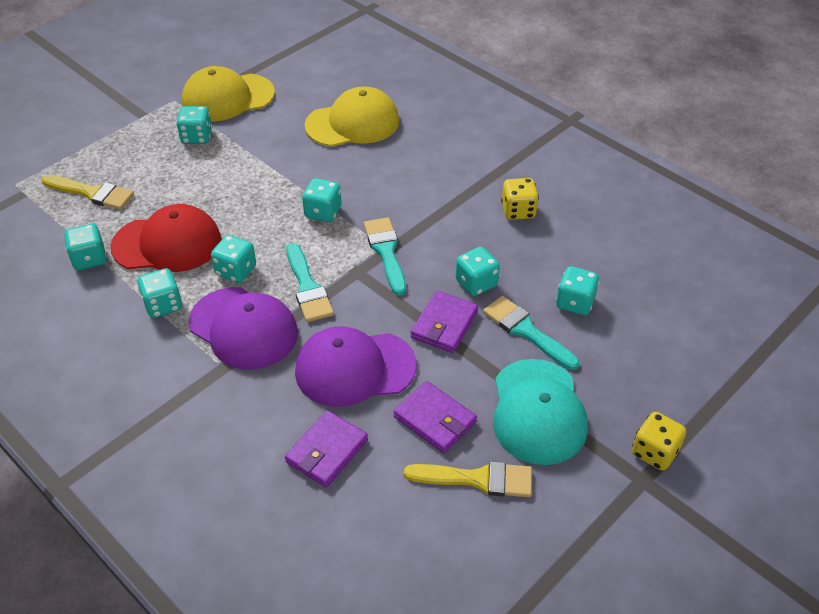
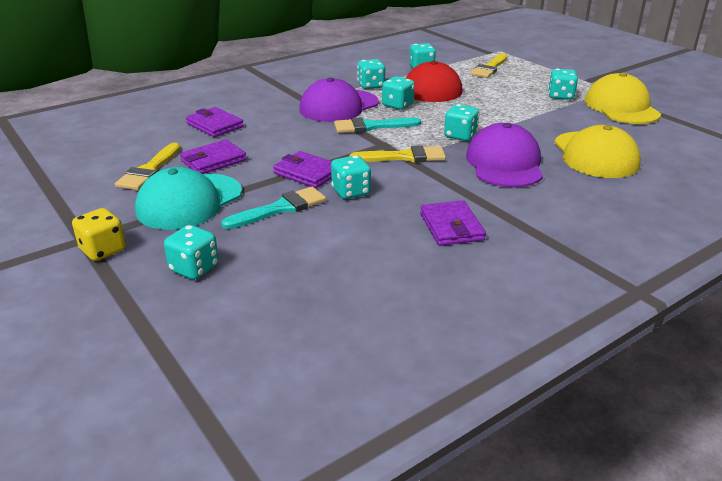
camera: 100 degrees right, 15 degrees down
(354, 368) = (281, 137): purple cap -> purple cap (504, 163)
(386, 252) = (404, 157): turquoise brush -> yellow brush
(518, 211) = (451, 227): yellow dice -> purple wallet
(538, 411) = (189, 202): turquoise cap -> turquoise cap turned 60 degrees counterclockwise
(575, 303) = (304, 239): turquoise dice -> turquoise dice (194, 268)

